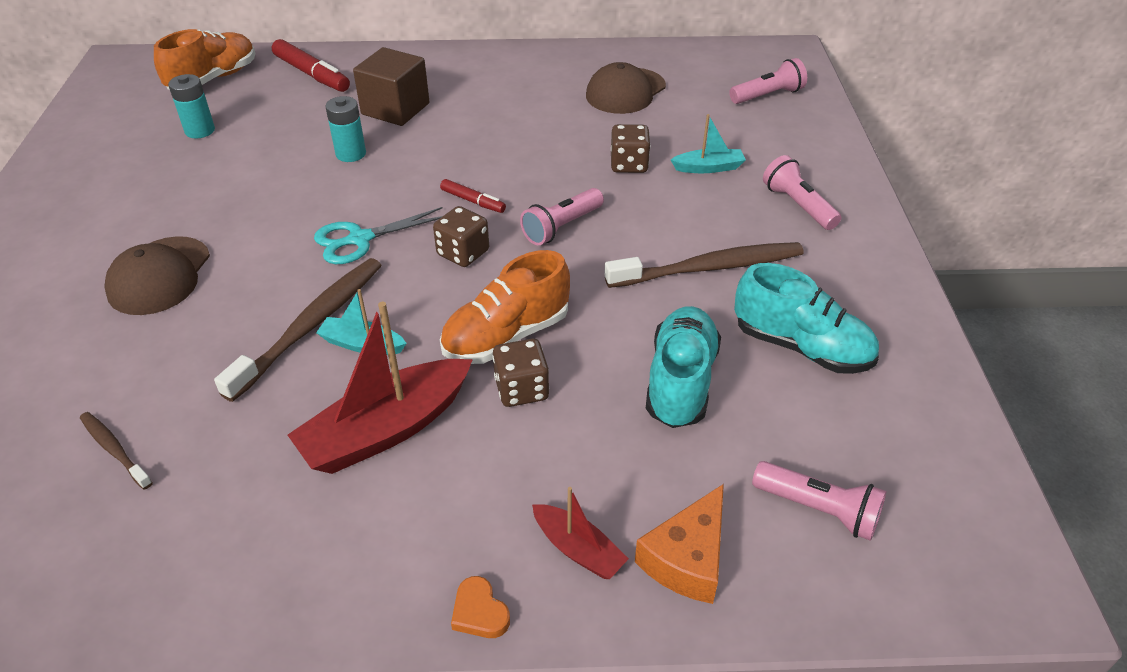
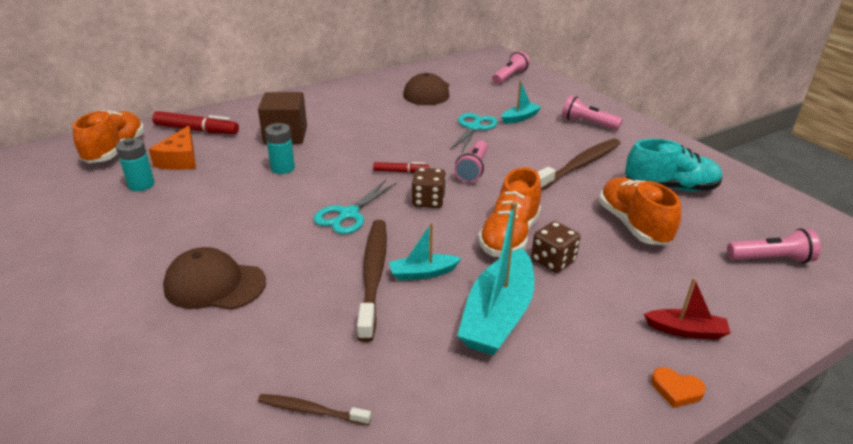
camera: 30 degrees left, 10 degrees down
(159, 276) = (215, 284): brown cap -> brown cap turned 120 degrees clockwise
(386, 430) = (498, 315): red boat -> turquoise boat
(629, 164) = (474, 128): brown dice -> turquoise scissors
(680, 382) = (633, 225): turquoise shoe -> orange shoe
(687, 558) = (743, 309): orange cheese -> orange cheese (180, 160)

